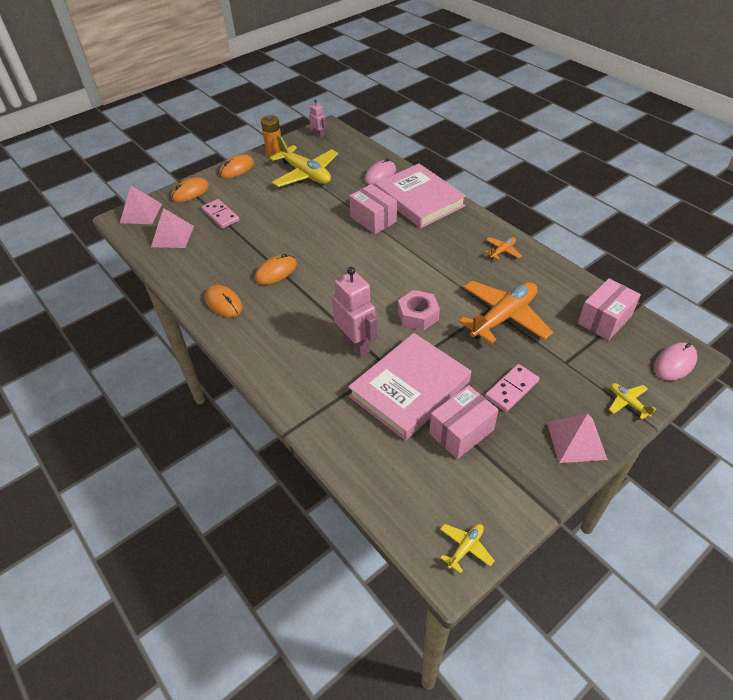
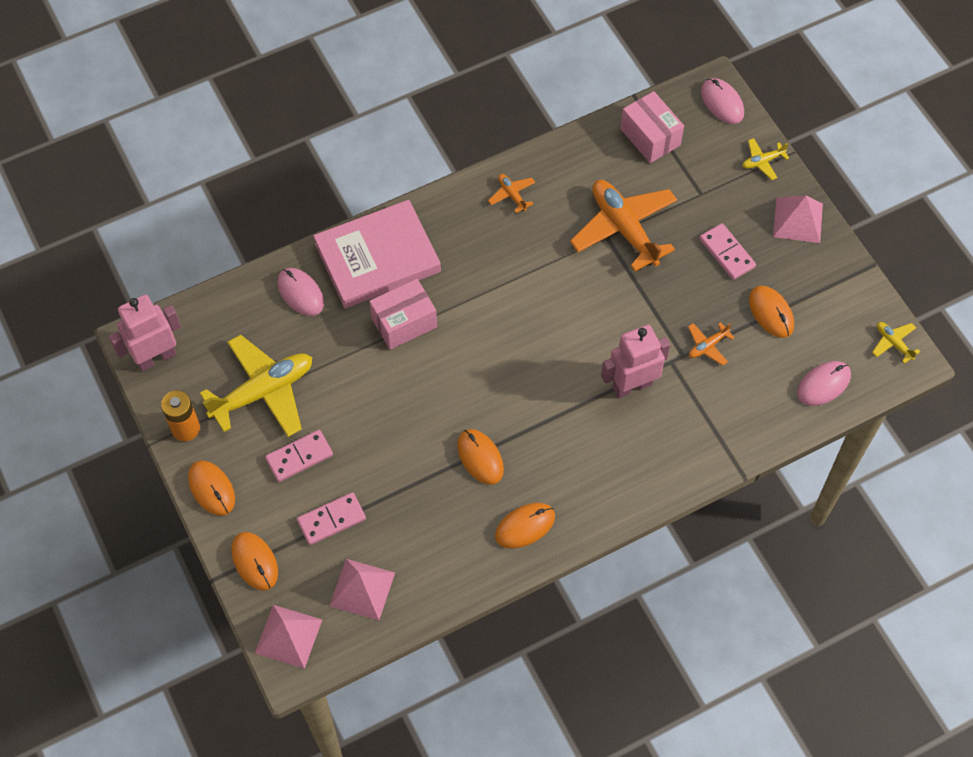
camera: 80 degrees left, 15 degrees up
(263, 195) = (299, 457): none -> pink domino
(318, 135) = (156, 357): pink robot -> pink robot, size x1.92
(396, 486) = (823, 384): none -> pink mouse
(409, 389) = (708, 346): pink book -> orange plane
(418, 315) = (600, 312): pink nut -> none
(461, 431) = (771, 313): pink box -> orange mouse

